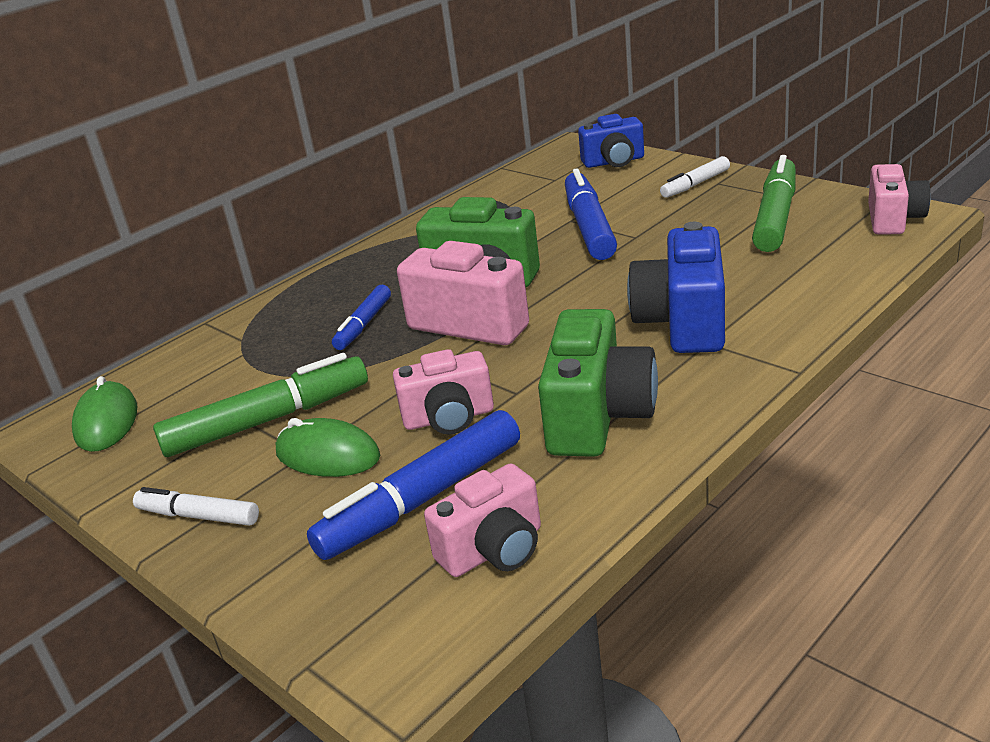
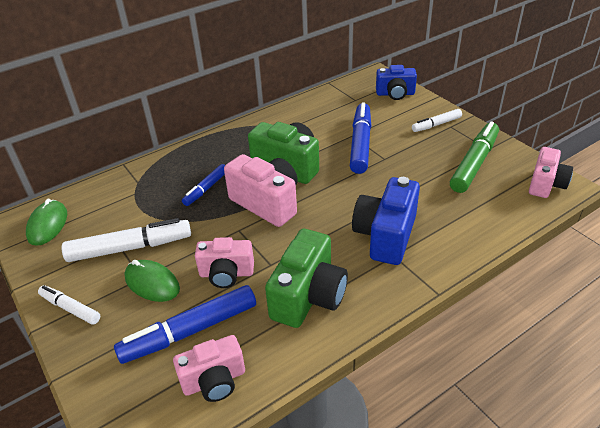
camera: 10 degrees right, 10 degrees up
(268, 420) = (130, 248): green marker -> white marker

